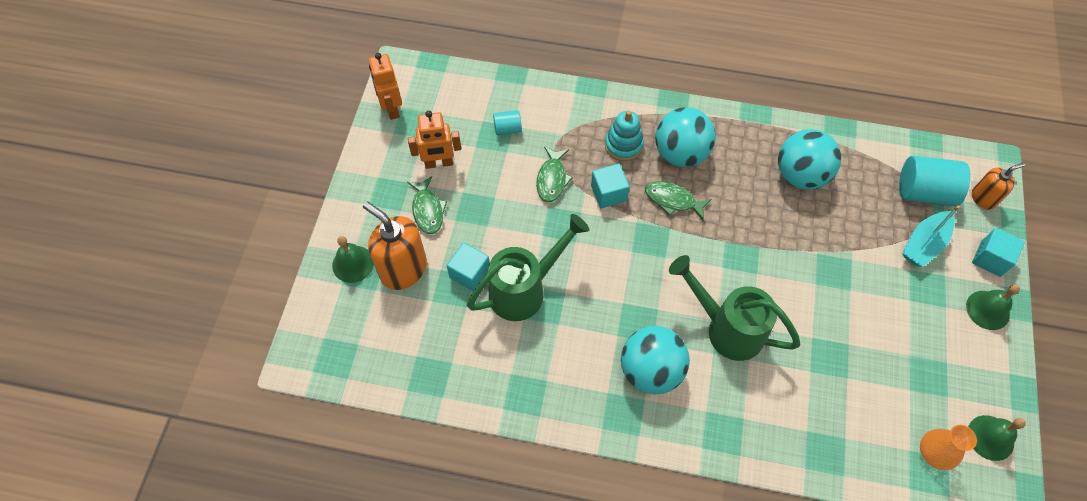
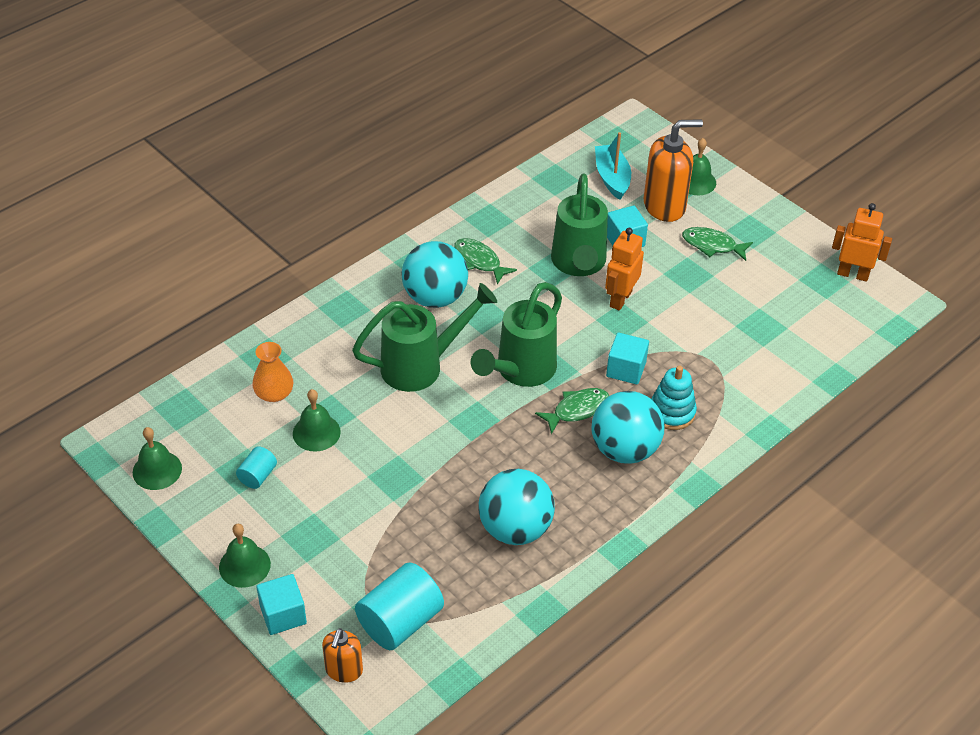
camera: 125 degrees right, 15 degrees down
(439, 163) = (759, 275): orange robot -> orange robot (620, 299)
(507, 129) = (762, 340): turquoise cylinder -> turquoise cylinder (257, 476)
(552, 179) = (676, 339): green fish -> green fish (479, 261)
(671, 257) = (520, 371): none -> green watering can
(851, 353) = (316, 432): none -> green bell
(924, 244) = (351, 571): turquoise boat -> turquoise boat (612, 178)
(934, 452) = (189, 424): orange vase -> orange vase (274, 393)

